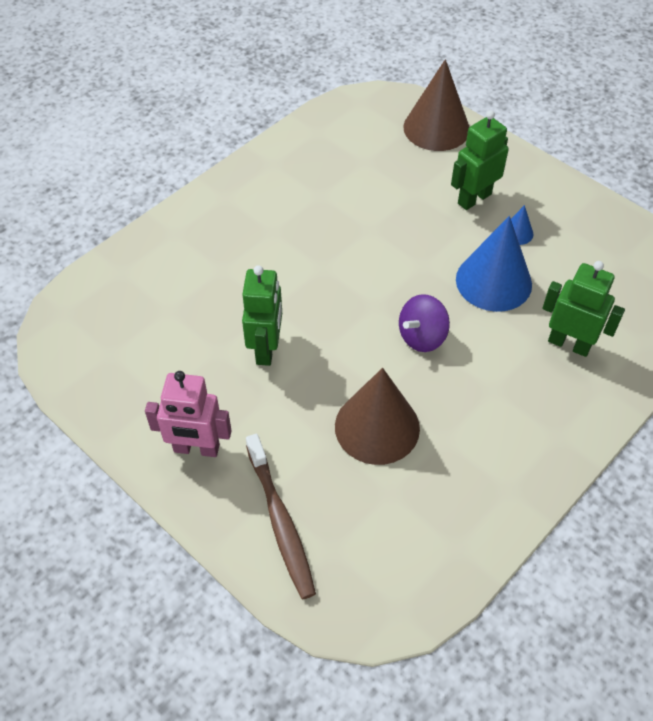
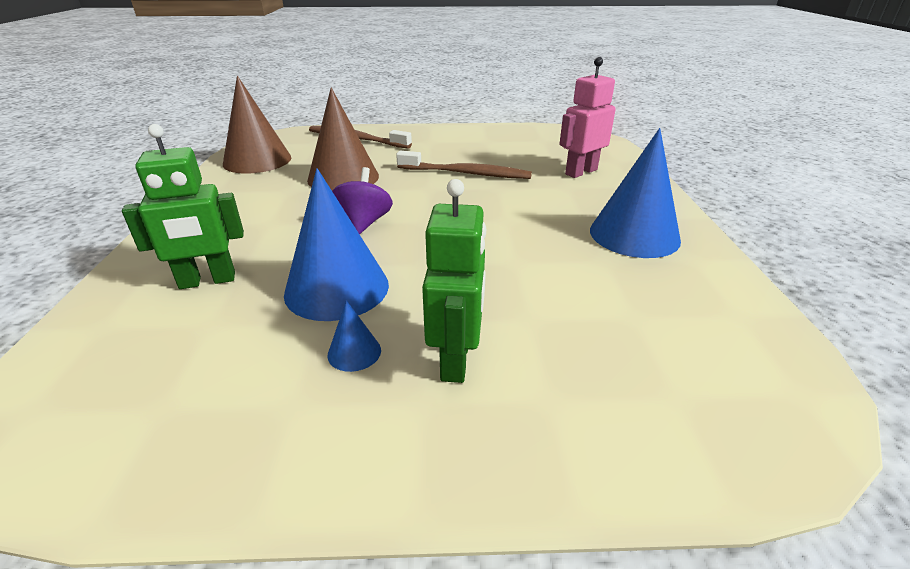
camera: 135 degrees right, 20 degrees down
(196, 449) = (436, 138): pink robot -> pink robot (581, 172)
(266, 349) = (466, 173): green robot -> brown toothbrush
(268, 199) = (634, 235): none -> blue cone
(436, 128) = (653, 436): brown cone -> brown cone (257, 160)

